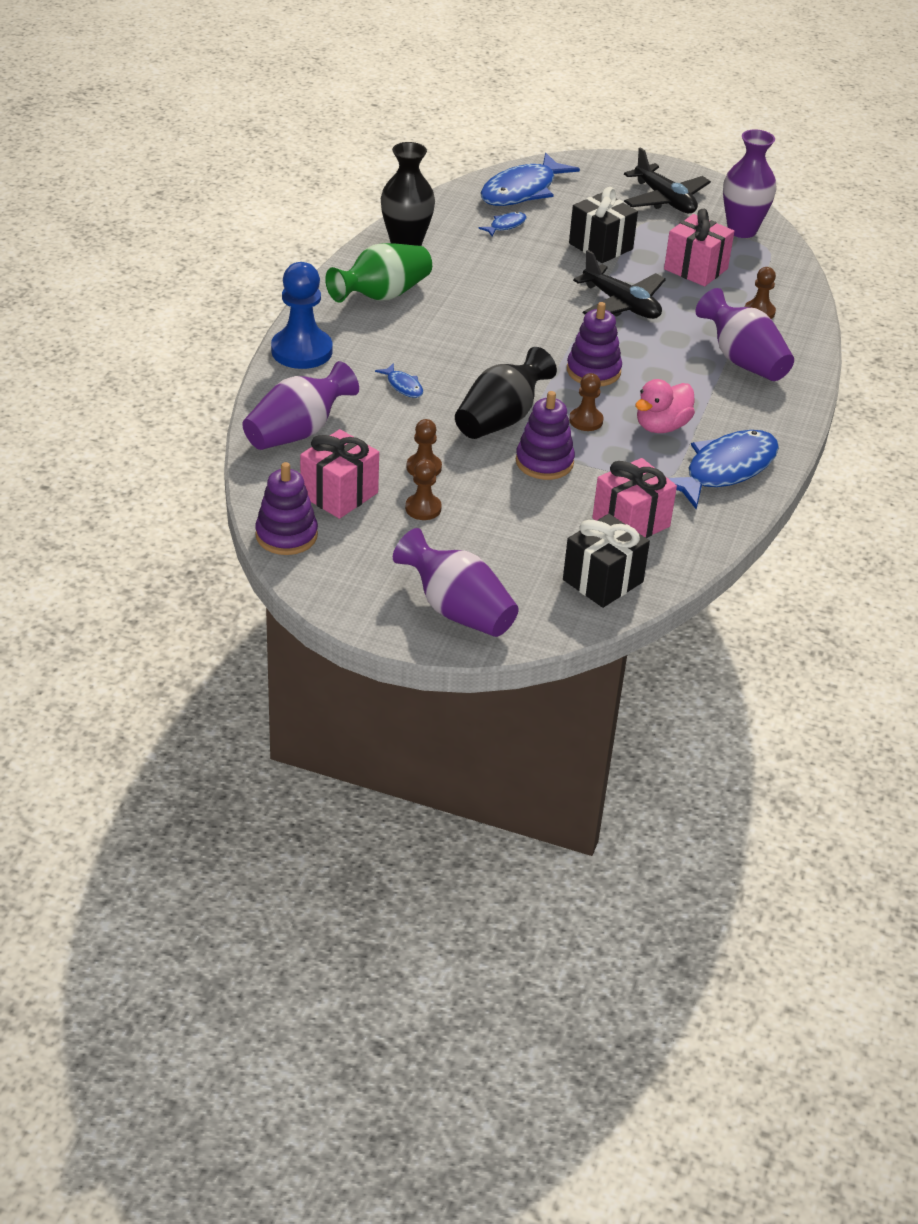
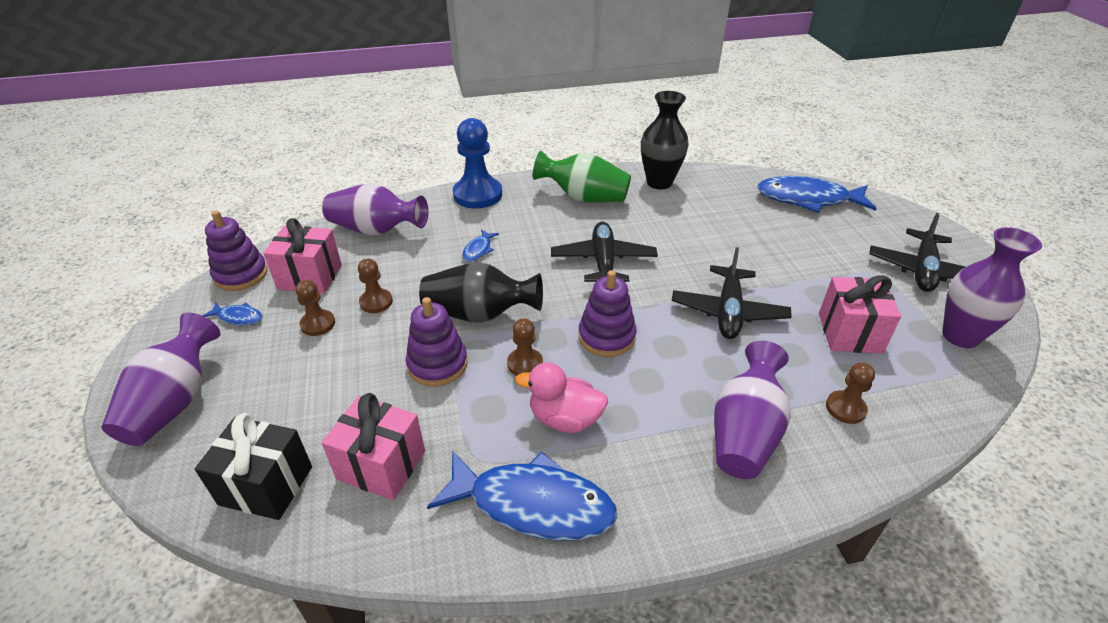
camera: 60 degrees right, 0 degrees up
(496, 330) = (603, 262): none -> black plane
(505, 225) = (750, 210): blue fish -> blue fish (238, 317)
(600, 246) = (796, 265): black gift -> none

